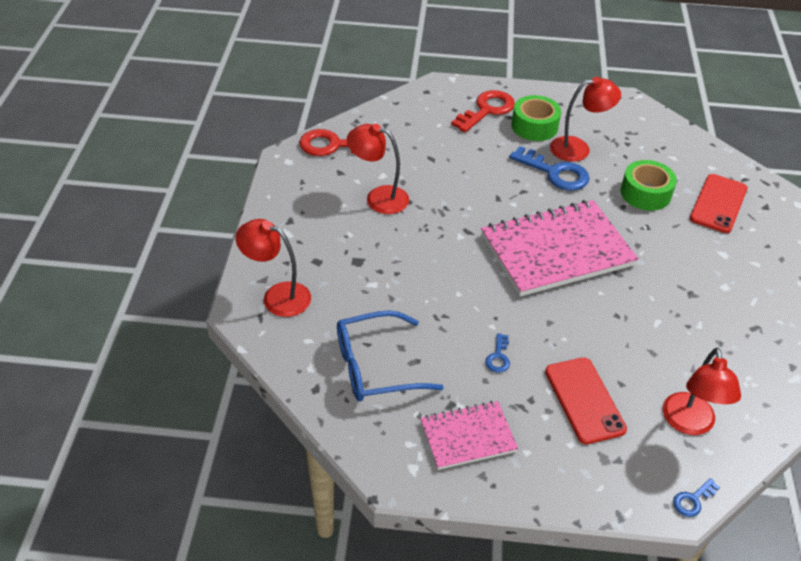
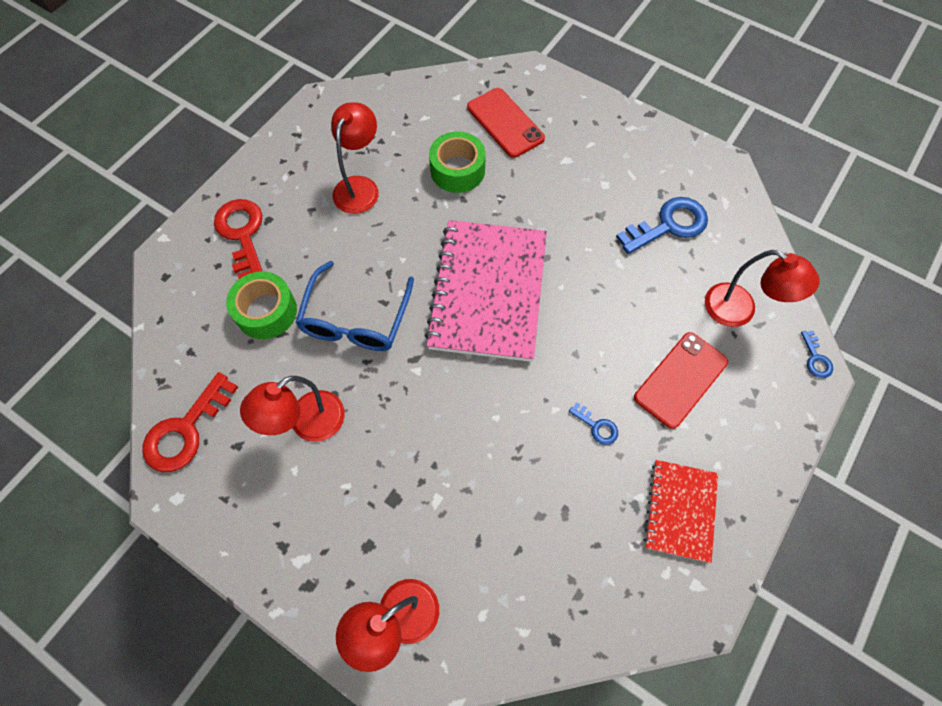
camera: 60 degrees left, 20 degrees up
(376, 366) = (554, 557): blue glasses -> blue glasses (356, 319)
(468, 436) = (680, 510): pink notebook -> red notebook
(534, 126) = (300, 205): green tape -> green tape (266, 311)
(555, 173) = (381, 228): blue key -> blue key (668, 225)
(584, 400) = (680, 379): red phone -> red phone turned 60 degrees counterclockwise

